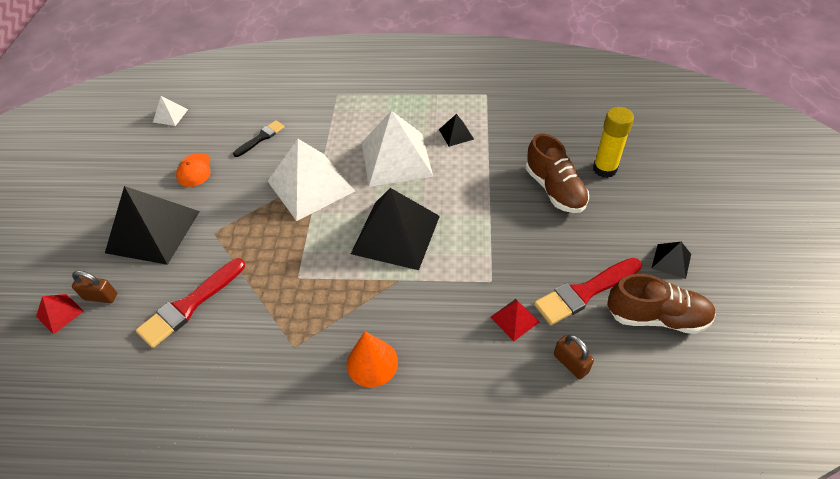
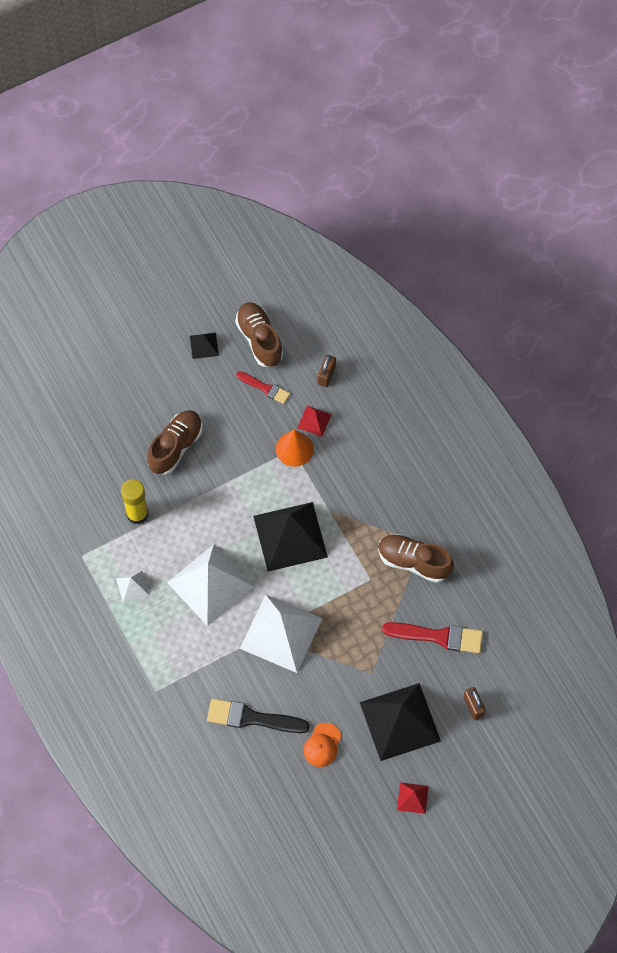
camera: 125 degrees left, 15 degrees up
(60, 313) = (503, 723): red pyramid -> red pyramid (412, 798)
(170, 115) = (273, 830): white pyramid -> white pyramid (132, 586)
(194, 170) = (322, 745): orange cap -> orange cap turned 150 degrees clockwise
(261, 138) = (252, 718): black brush -> black brush, size x1.64
(281, 327) = (414, 562): none -> brown shoe
(372, 363) = (401, 488): orange cone -> orange cone (294, 449)
(456, 134) = (152, 553): black pyramid -> none
(584, 292) = (265, 388): red brush -> red brush, size x0.61
(604, 169) = (131, 420): yellow glue stick -> yellow glue stick (137, 514)

